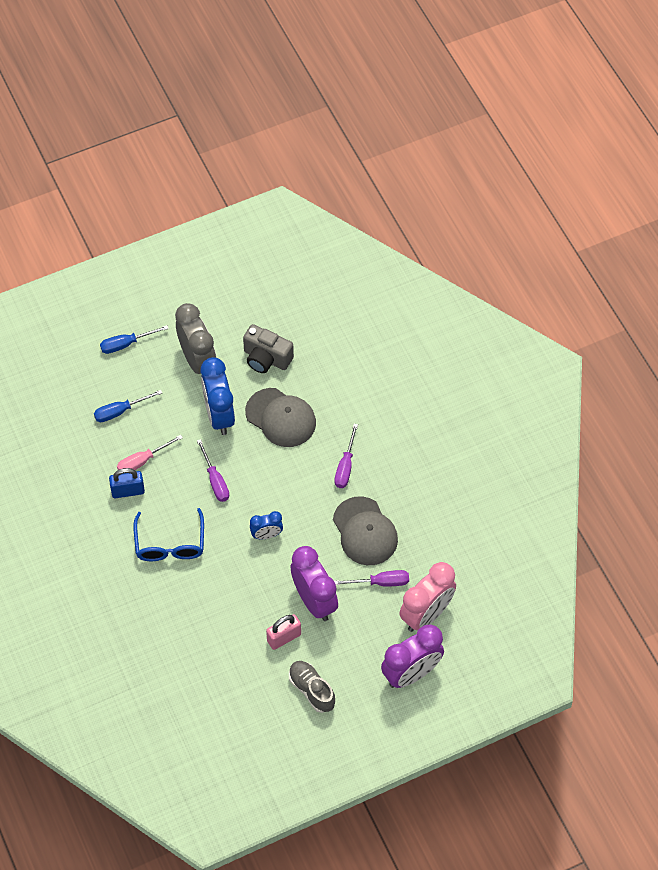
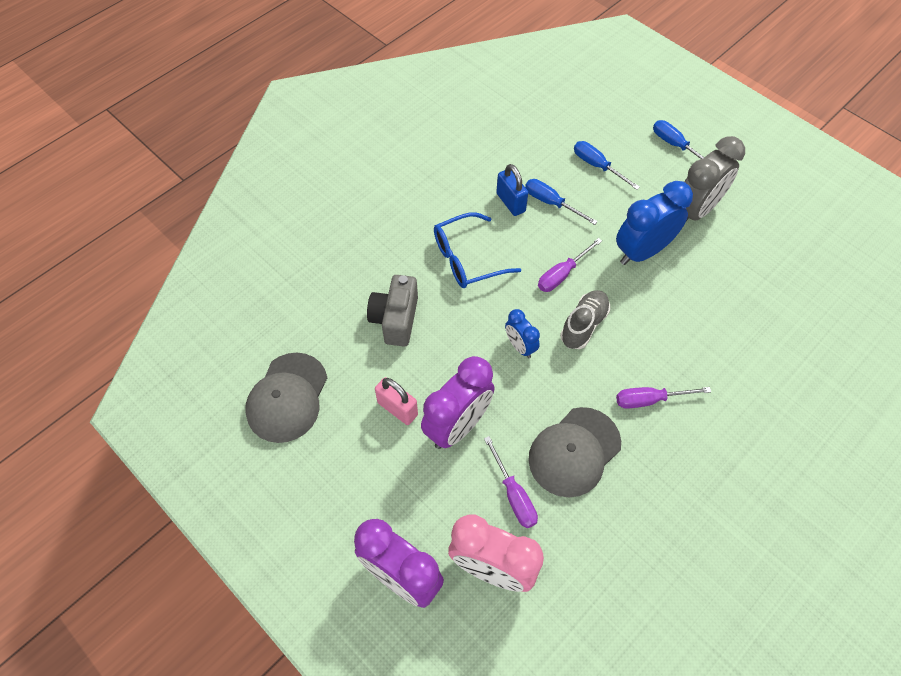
camera: 70 degrees right, 0 degrees up
(142, 461) = (551, 203): pink screwdriver -> blue screwdriver
(266, 358) = (738, 271): grey camera -> grey camera (395, 319)
(281, 418) = (674, 310): grey cap -> grey cap (287, 397)
(311, 690) = (340, 462): grey shoe -> grey shoe (583, 325)

